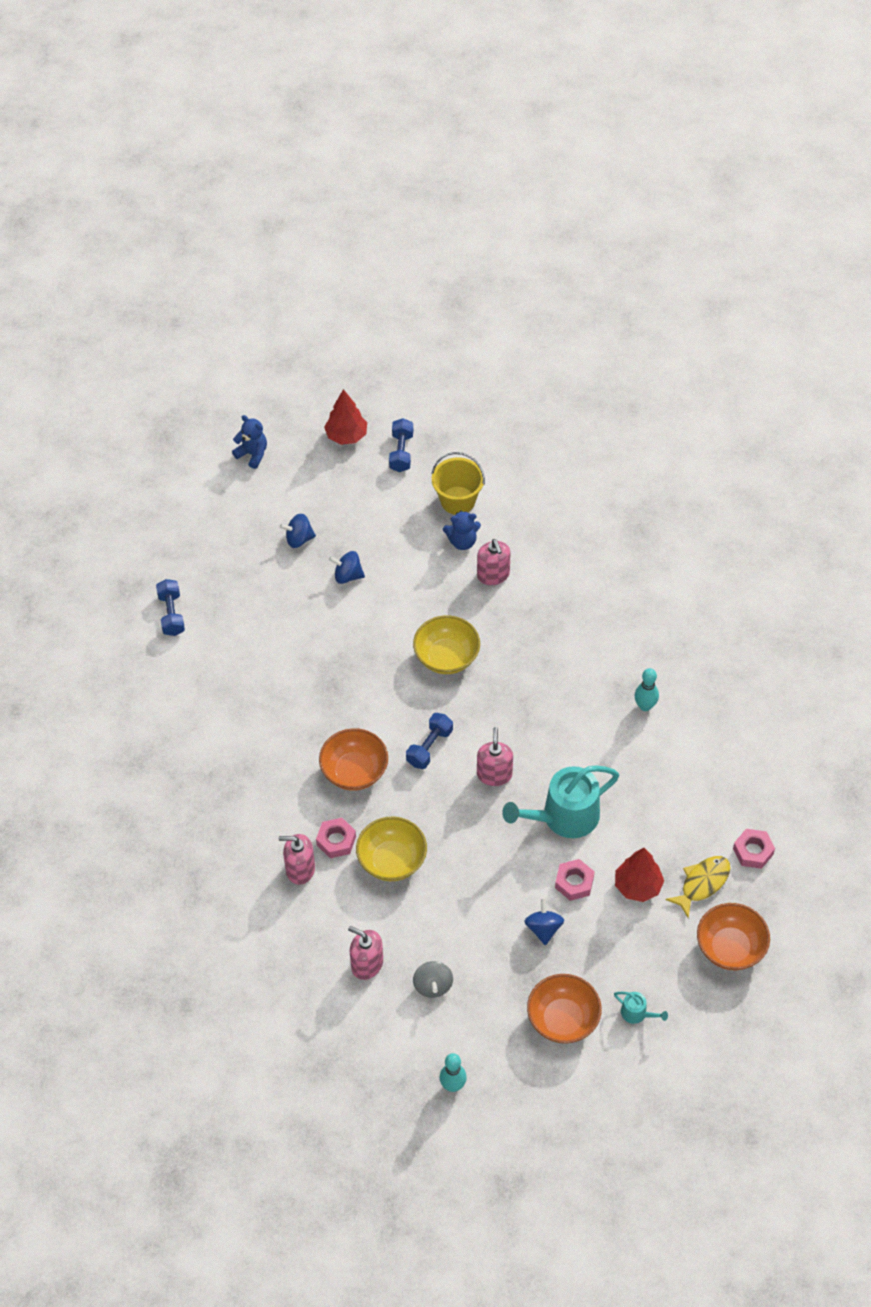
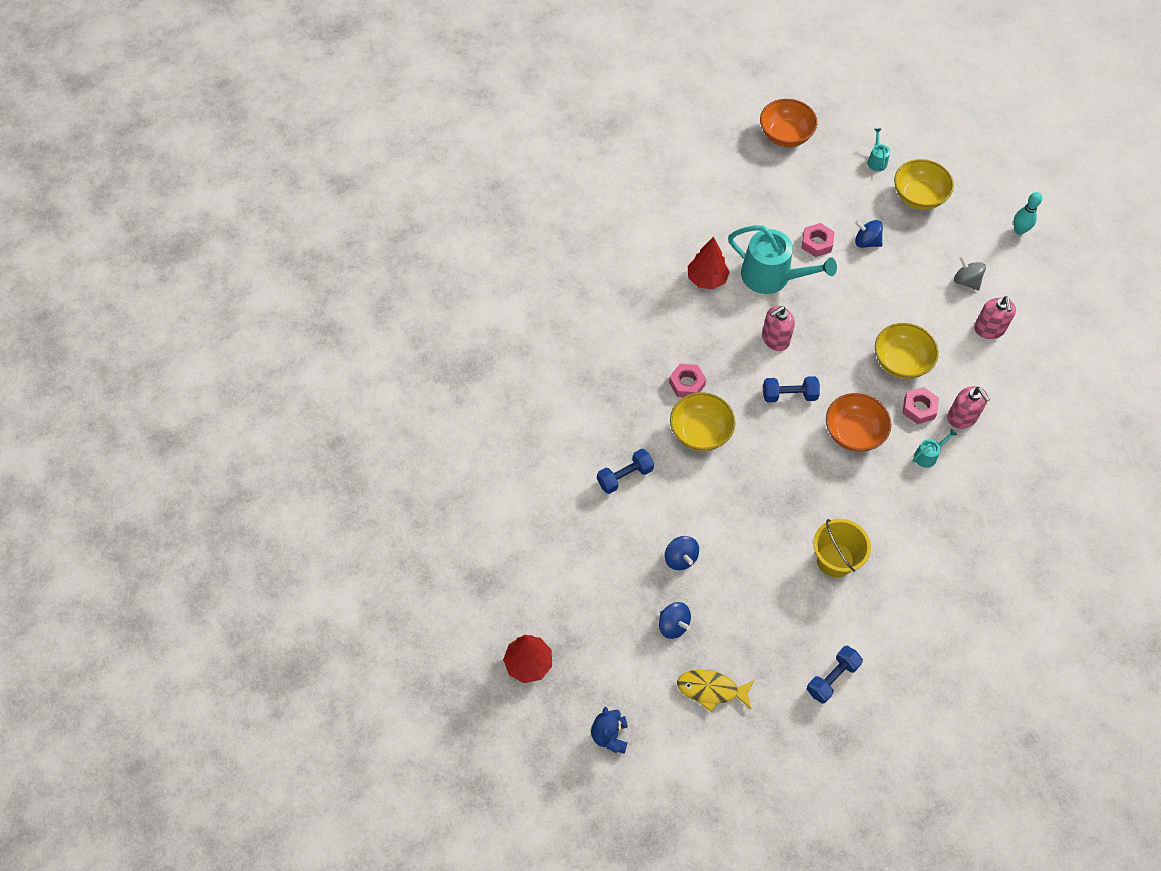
camera: 125 degrees left, 5 degrees up
(288, 814) = (928, 455): none -> turquoise watering can
(401, 452) = (514, 602): blue dumbbell -> blue dumbbell (625, 476)
(433, 985) = (966, 281): grey spinning top -> grey spinning top turned 90 degrees counterclockwise
(457, 500) = (536, 521): yellow bucket -> yellow bucket (835, 560)
(462, 541) = (577, 490): blue teddy bear -> none
(493, 575) = (594, 446): pink soap dispenser -> none
(543, 928) = (866, 242): blue spinning top -> blue spinning top turned 60 degrees clockwise
(563, 1019) = (918, 197): orange bowl -> yellow bowl
(637, 886) = (786, 206): red tree -> red tree (707, 279)
(645, 706) = (637, 276): turquoise bowling pin -> none
(702, 883) = (752, 172): yellow fish -> yellow fish (711, 690)
(753, 851) = (703, 157): pink nut -> pink nut (687, 384)

